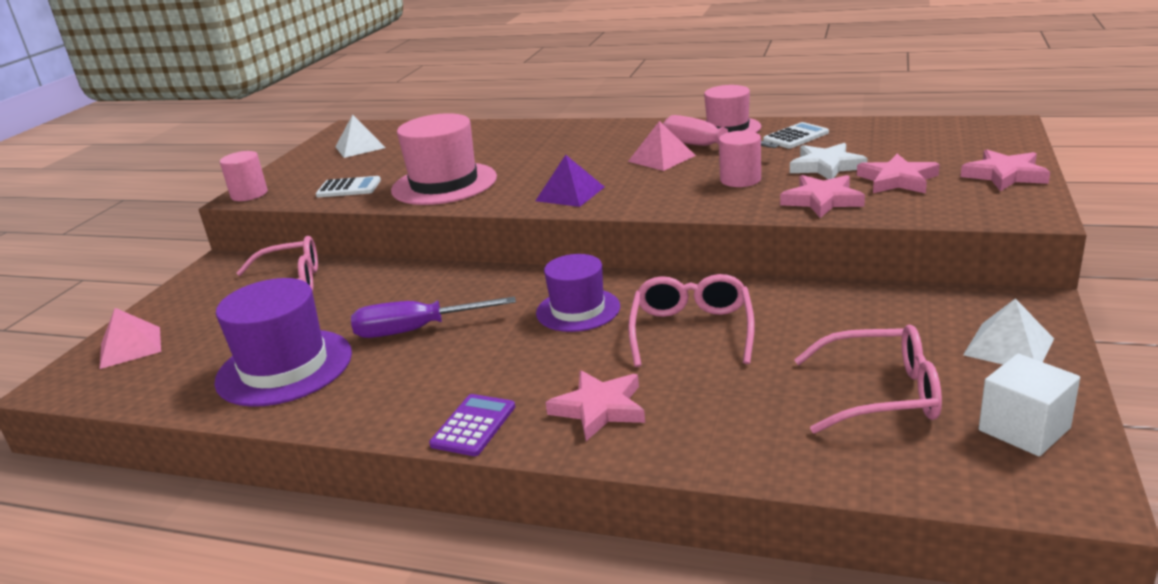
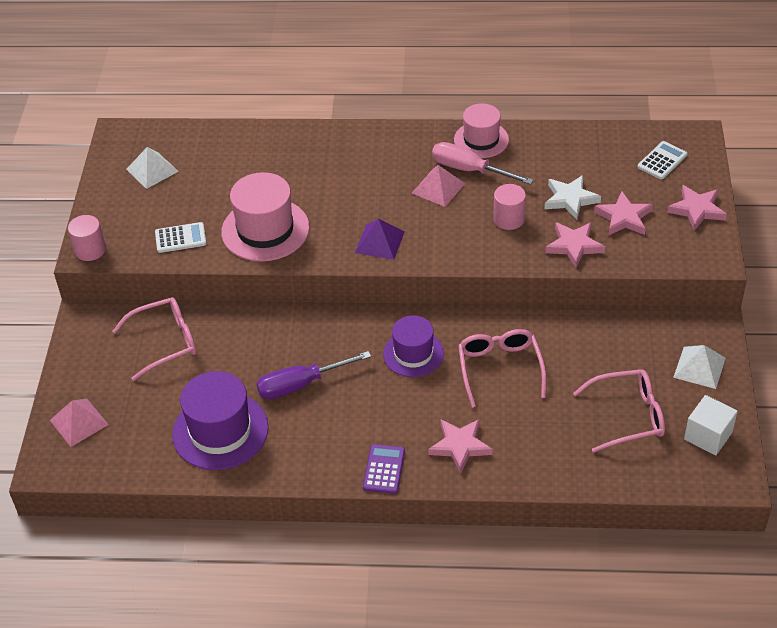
camera: 15 degrees left, 20 degrees up
(796, 137) = (539, 154): white calculator -> white calculator (662, 161)

